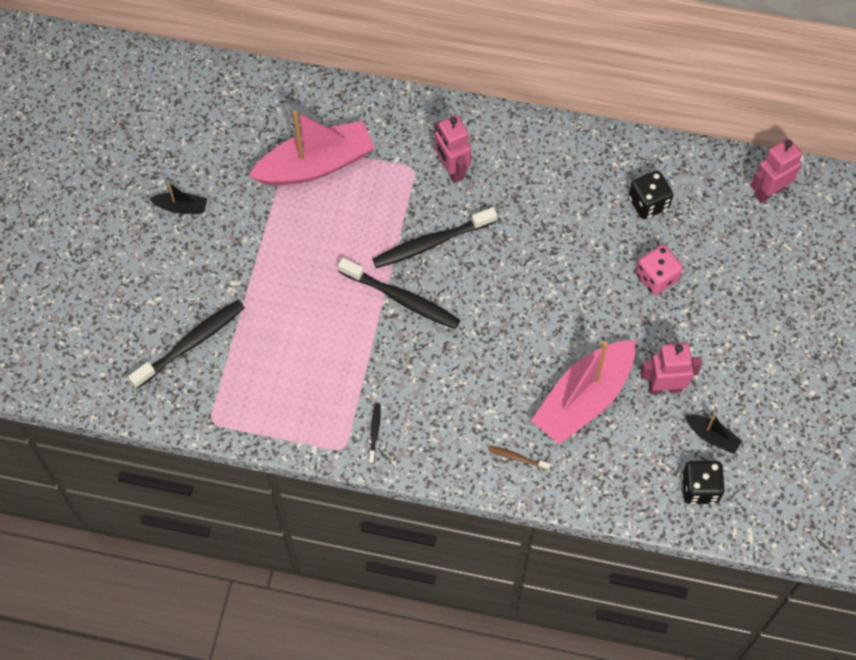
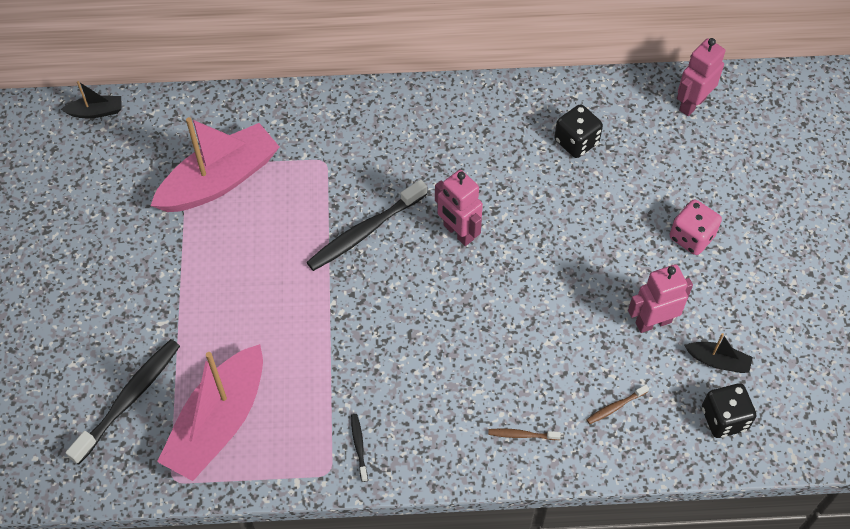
camera: 15 degrees left, 5 degrees down
(181, 207) = (84, 256): black boat -> black boat (96, 112)
(401, 299) = (349, 296): black toothbrush -> none
(451, 170) = (365, 153): pink robot -> pink robot (458, 232)
(583, 399) = (573, 355): pink boat -> pink boat (218, 423)
(607, 454) = (615, 407): none -> brown toothbrush
(656, 277) = (608, 213): pink dice -> pink dice (691, 237)

